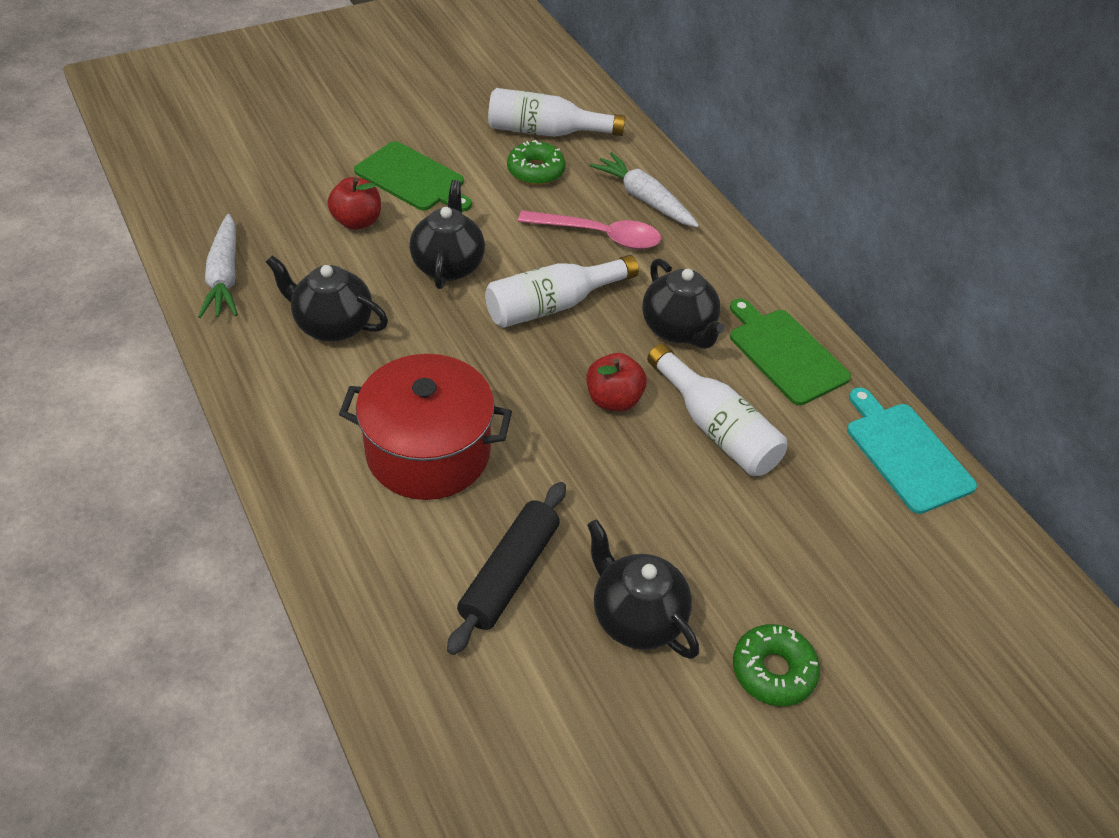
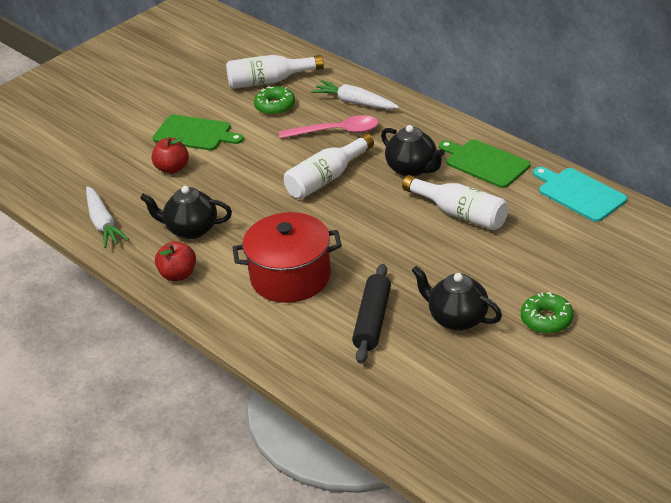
camera: 10 degrees left, 10 degrees down
(448, 265) = (247, 176): black teapot -> none
(613, 399) = (390, 217): red apple -> red apple (178, 274)

